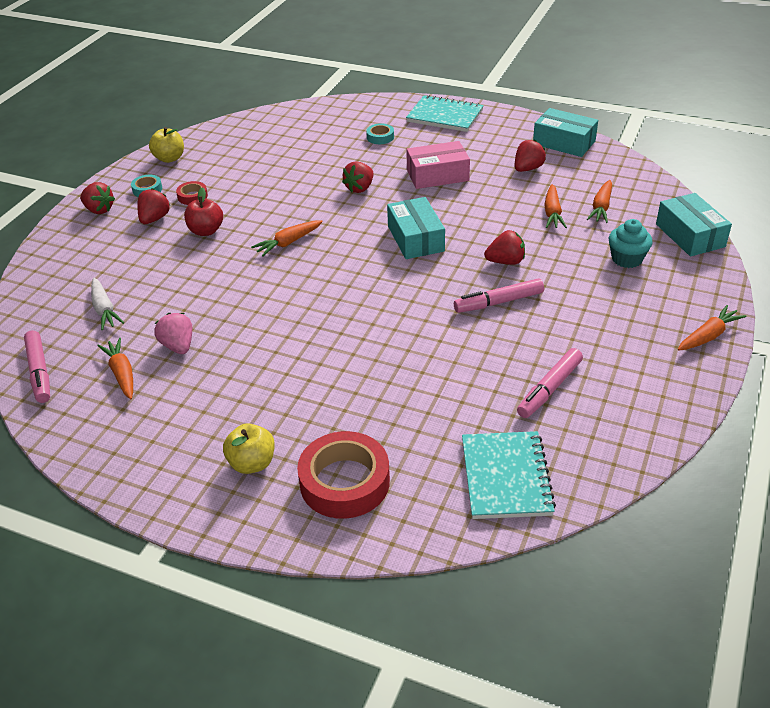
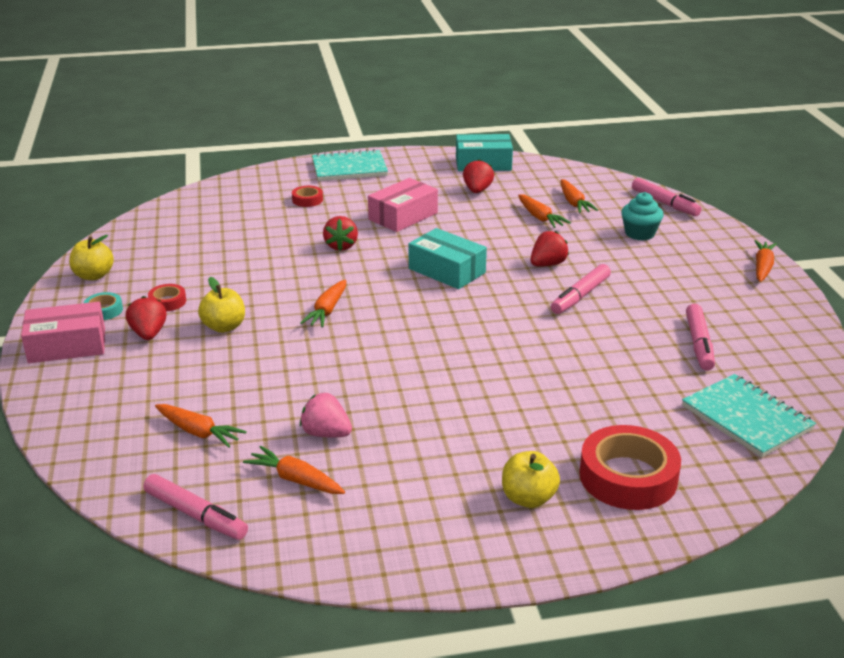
camera: 35 degrees left, 10 degrees down
(99, 210) = (67, 345): red strawberry -> pink box
(104, 310) = (198, 432): white carrot -> orange carrot
(206, 231) = (224, 327): red apple -> yellow apple
(380, 137) = (307, 200): turquoise tape -> red tape
(690, 235) = (664, 203): turquoise box -> pink marker

